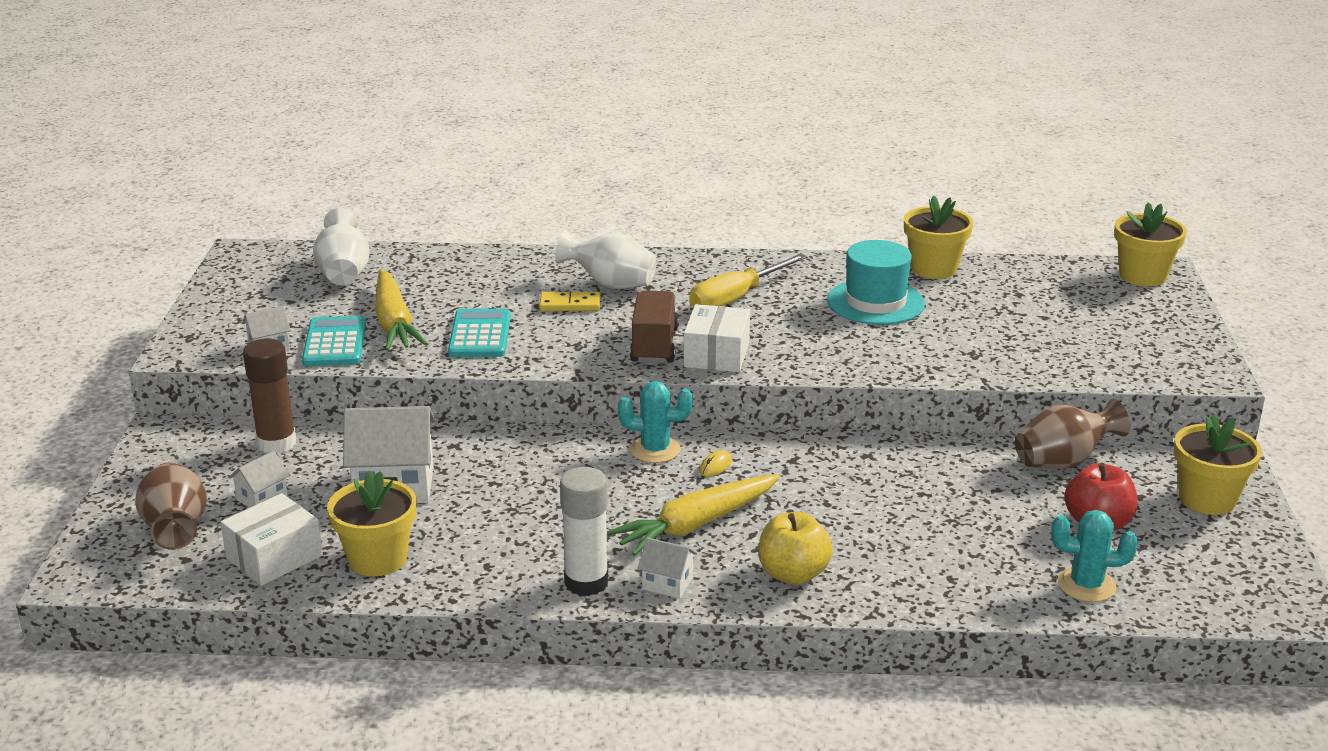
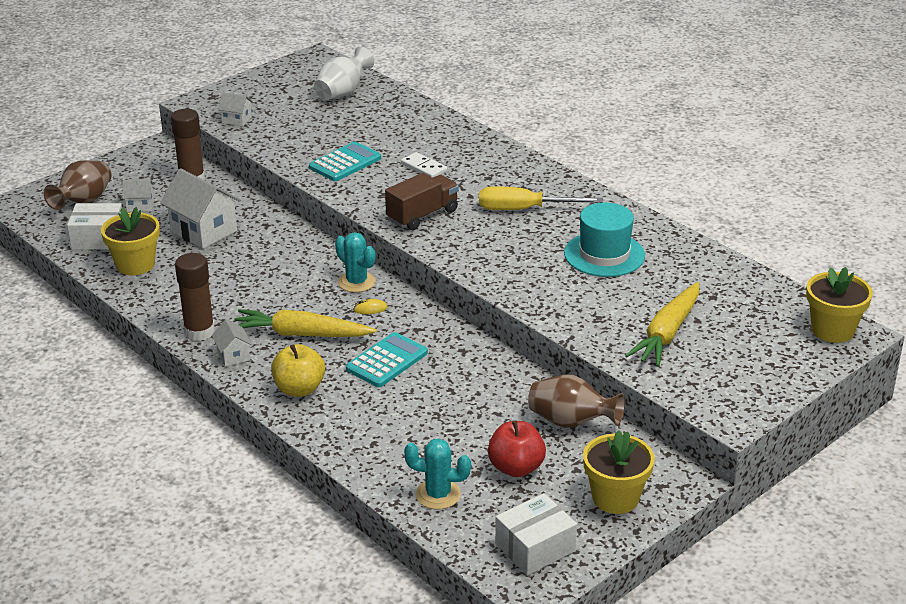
camera: 45 degrees right, 5 degrees up
(335, 343) = (269, 132): turquoise calculator -> turquoise calculator (387, 361)
(394, 322) = (317, 134): yellow carrot -> yellow carrot (667, 333)
(570, 304) = (424, 167): yellow domino -> white domino
(586, 582) = (199, 332): white glue stick -> brown glue stick
(610, 284) = (469, 166): white vase -> none
(716, 355) = (445, 238): white box -> white box (535, 547)
(934, 268) = (690, 251): yellow flower pot -> none
(1086, 585) = (438, 494): turquoise cactus -> turquoise cactus turned 45 degrees counterclockwise

